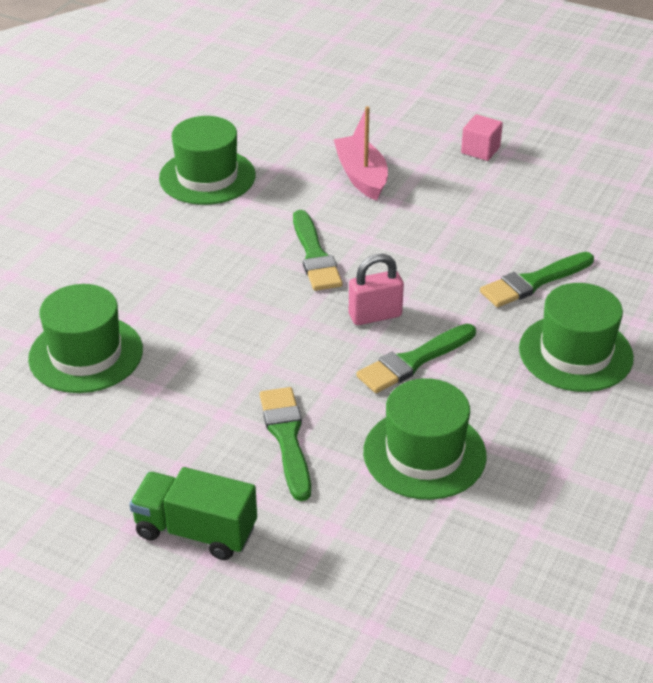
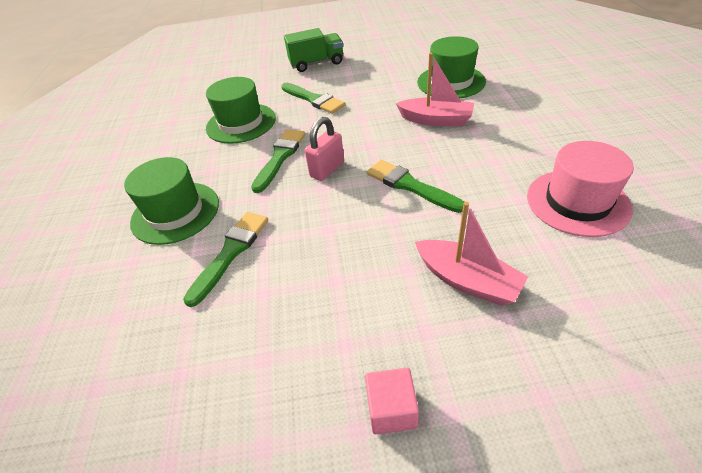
camera: 150 degrees right, 5 degrees up
(190, 309) = (436, 120): none -> pink boat
(207, 177) = (577, 202): green hat -> pink hat

